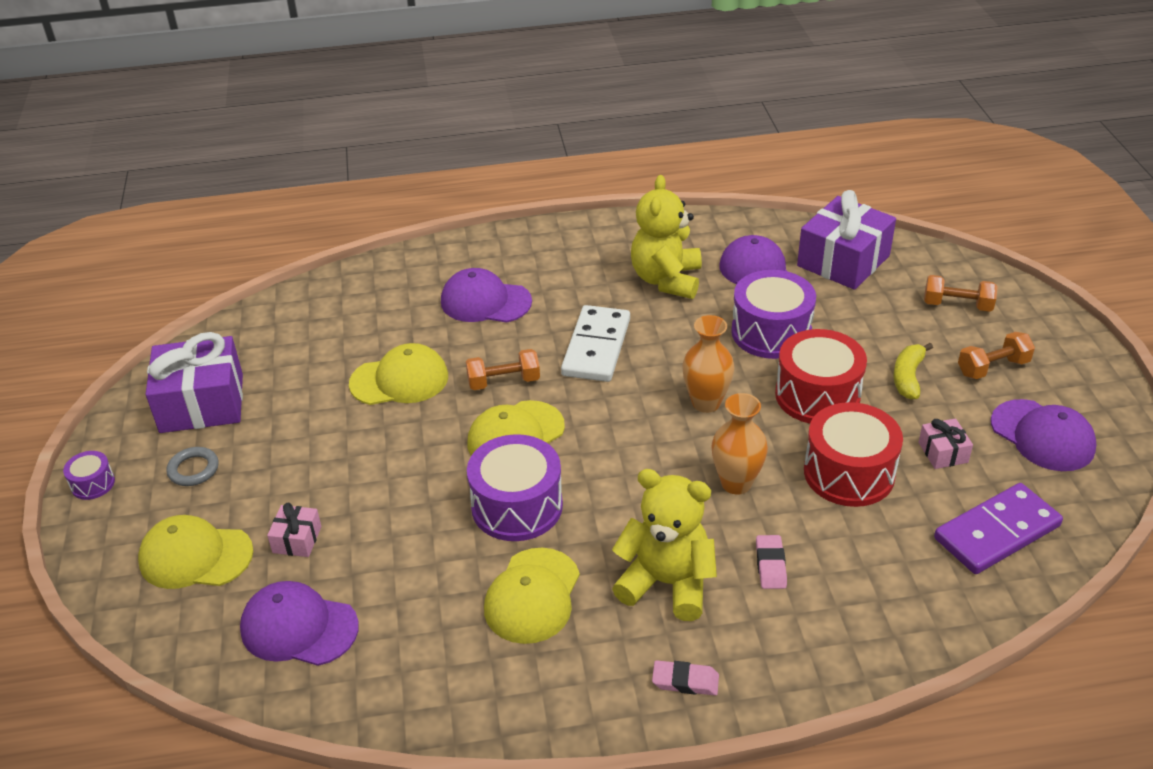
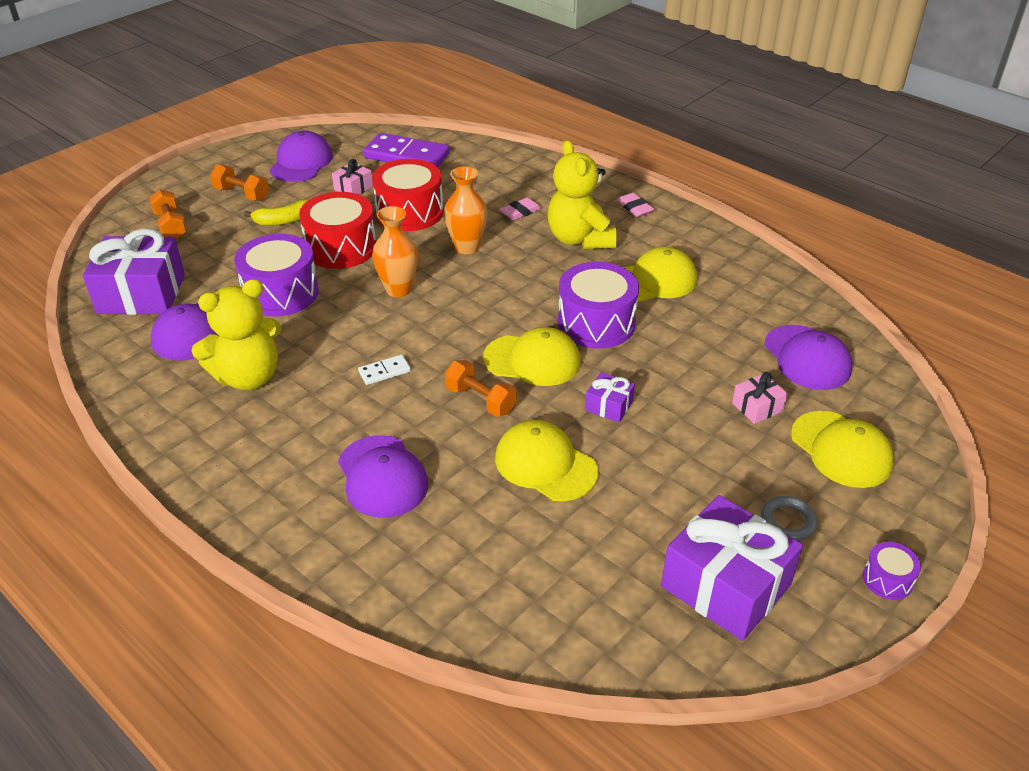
camera: 130 degrees left, 0 degrees up
(411, 448) = (609, 406): none -> purple gift
(596, 347) = (384, 371): white domino -> white domino, size x0.46

